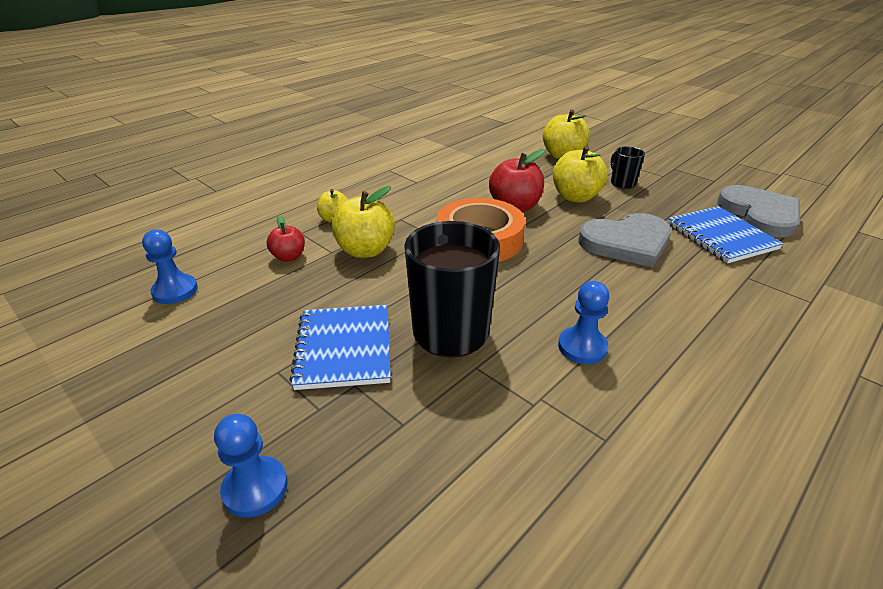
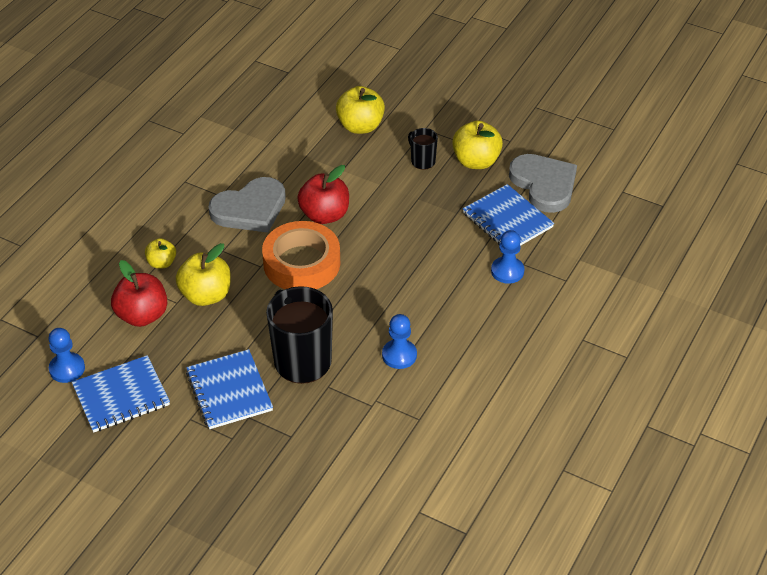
camera: 15 degrees left, 10 degrees up
(212, 329) = (121, 396): none -> blue notebook
(255, 488) = (217, 492): blue pawn -> blue pawn (507, 271)
(289, 257) = (142, 315): red apple -> red apple, size x1.71
(575, 197) = (379, 190): yellow apple -> yellow apple (476, 161)
(626, 243) = (428, 243): grey heart -> grey heart (250, 209)

